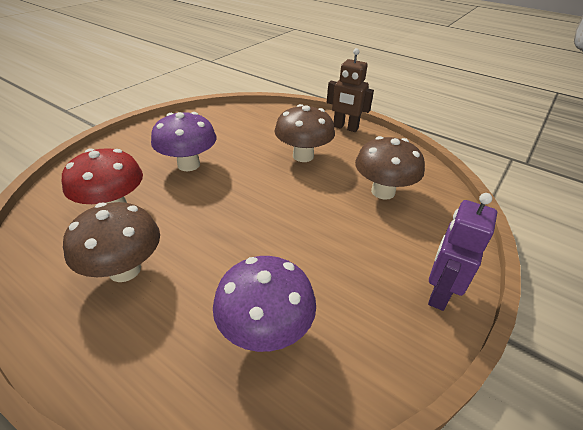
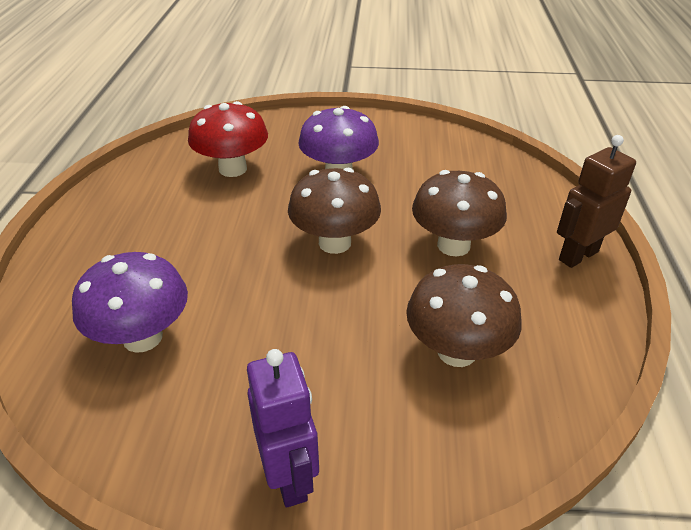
camera: 60 degrees right, 0 degrees up
(125, 270) = (162, 217): brown mushroom -> brown mushroom (334, 243)
(345, 128) = (578, 255): brown robot -> brown robot turned 60 degrees clockwise
(439, 293) = (290, 477): purple robot -> purple robot turned 75 degrees clockwise

